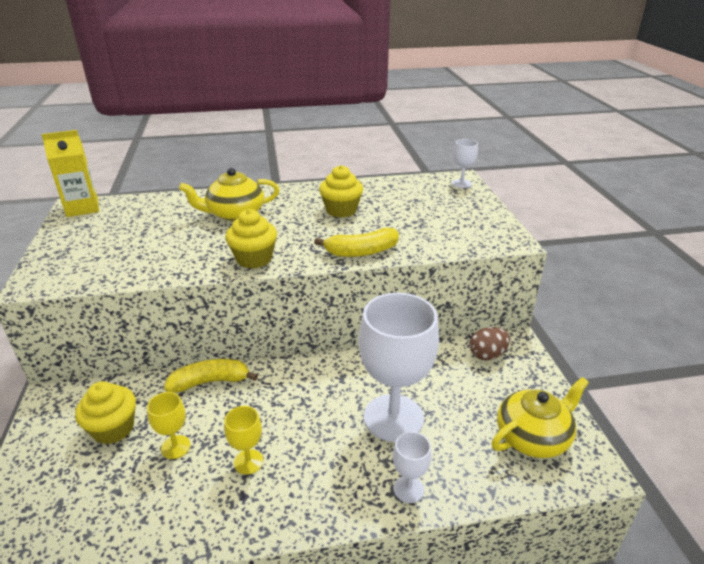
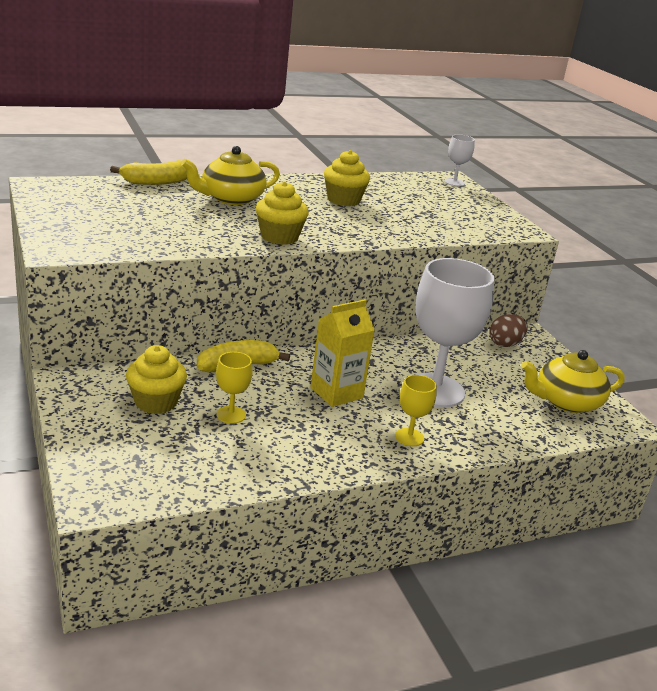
camera: 15 degrees left, 5 degrees down
(82, 208) = (50, 186): yellow carton -> yellow carton (336, 393)
(248, 462) = (311, 424): yellow goblet -> yellow goblet (409, 437)
(361, 252) = (385, 235): yellow banana -> yellow banana (157, 182)
(408, 489) = (469, 439): white goblet -> none
(533, 436) = (566, 402): yellow teapot -> yellow teapot turned 150 degrees counterclockwise

